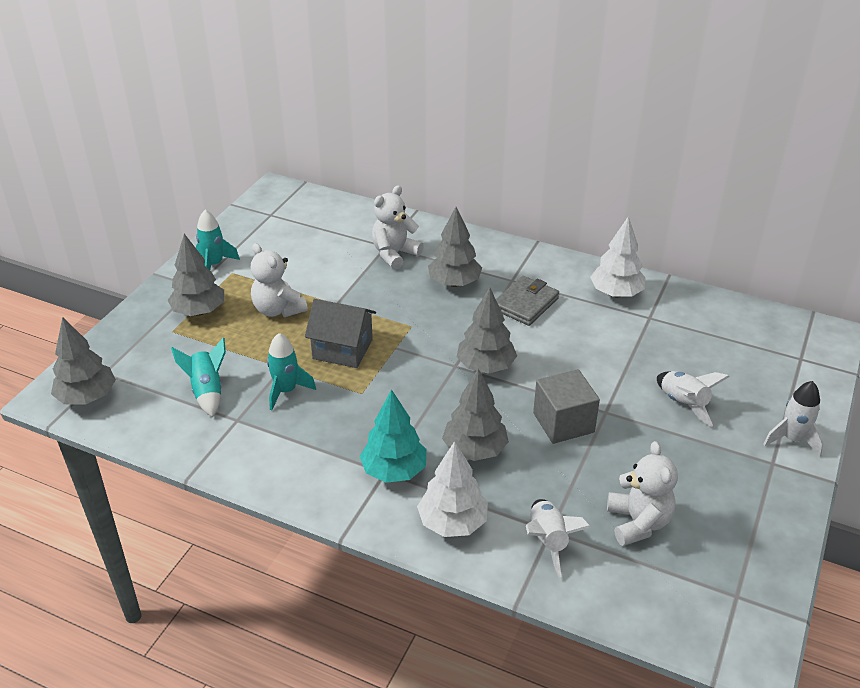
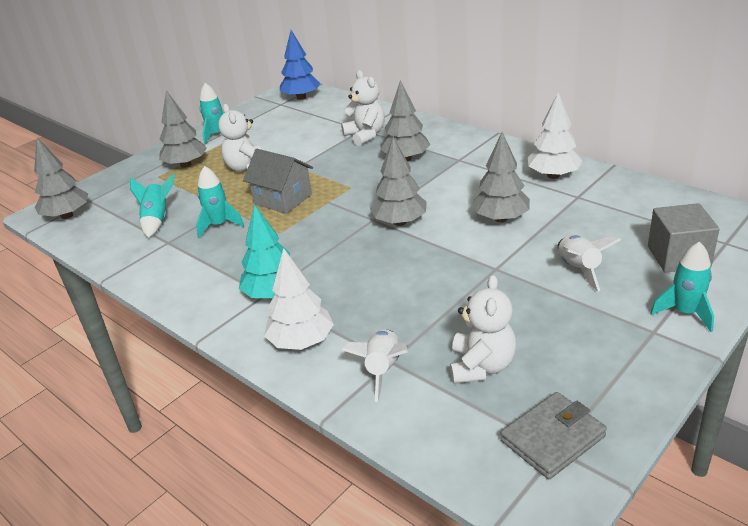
camera: 20 degrees right, 5 degrees down
(291, 204) = (301, 97): none -> blue tree
(394, 254) = (365, 135): white teddy bear -> white teddy bear turned 90 degrees clockwise
(474, 450) = (354, 286): grey tree -> grey tree (500, 218)
(525, 304) = (462, 178): grey wallet -> grey wallet (553, 438)
(563, 423) = (449, 273): grey cube -> grey cube (678, 257)
(792, 439) = (685, 312): white rocket -> turquoise rocket

